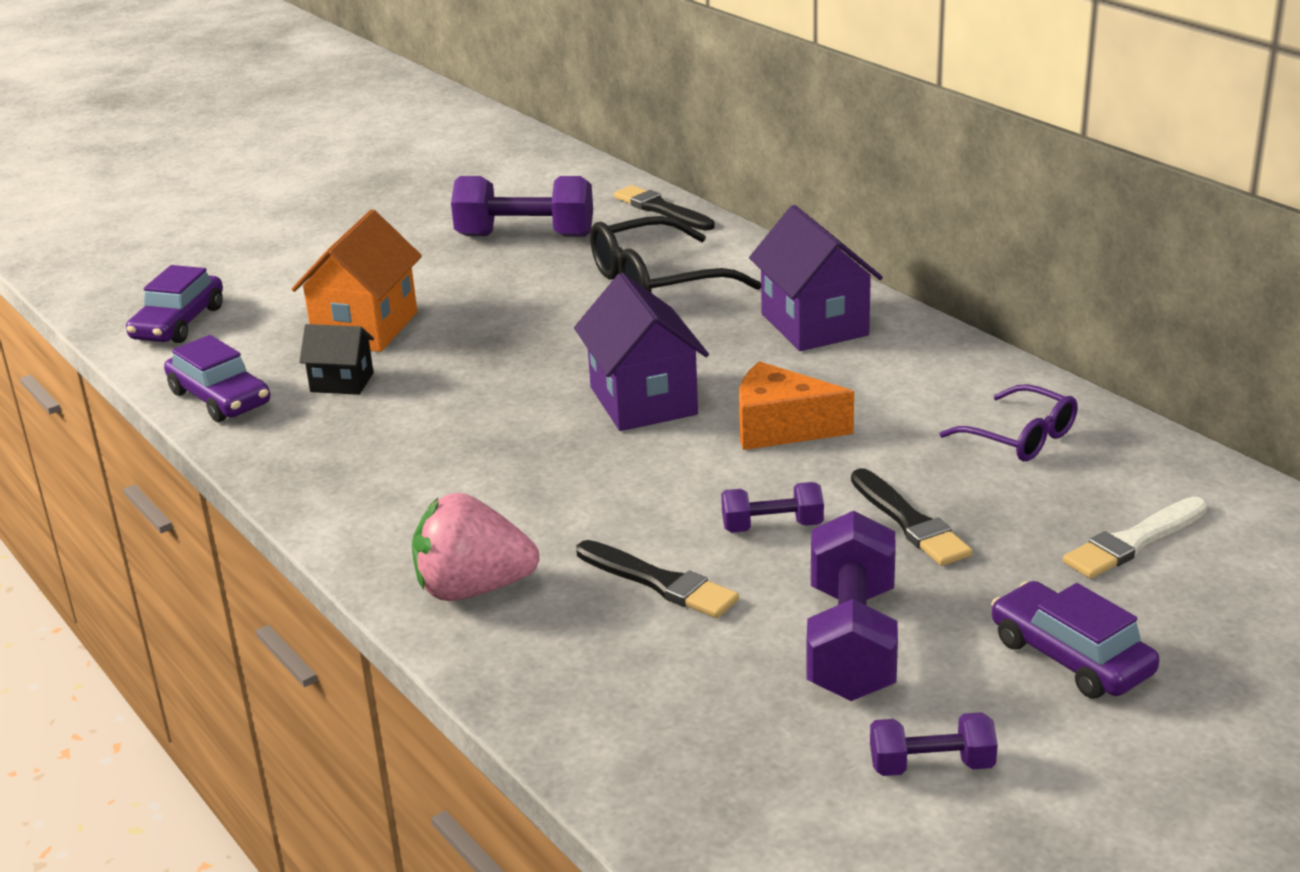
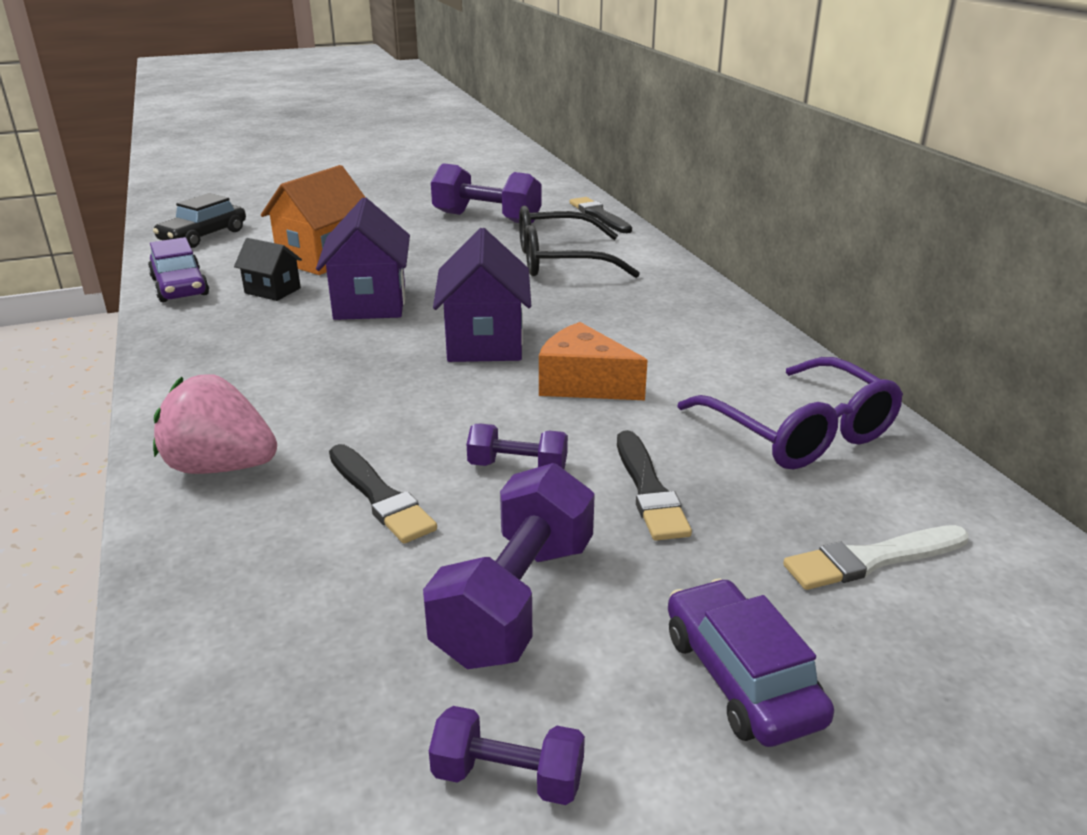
camera: 15 degrees right, 0 degrees up
(178, 323) = (203, 236): purple car -> black car
(814, 325) = (665, 309): purple house -> purple house (370, 303)
(1022, 438) = (801, 433): purple glasses -> purple glasses, size x1.59

